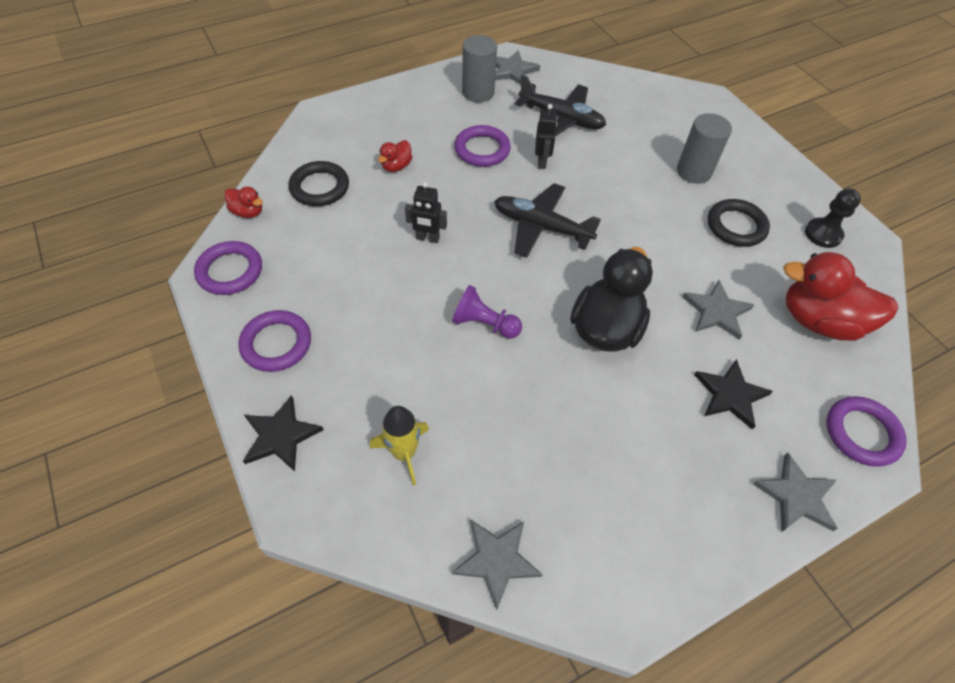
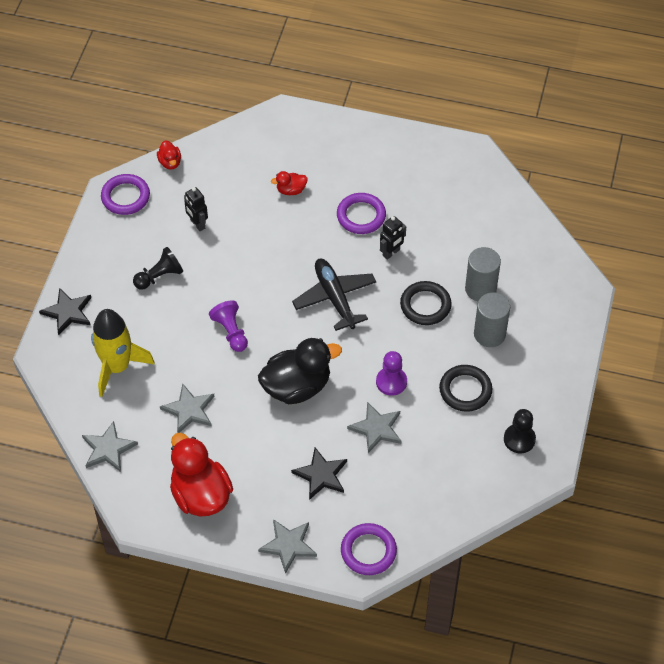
camera: 45 degrees right, 0 degrees up
(276, 344) = (110, 260): purple ring -> none
(320, 187) = (228, 173): black ring -> black ring (425, 305)
(350, 323) = (159, 276): none -> black pawn
(404, 453) = (117, 367): yellow rocket -> yellow rocket, size x1.56
(427, 238) = (256, 255): black robot -> black robot (197, 224)
(478, 92) = (411, 167): grey cylinder -> grey cylinder (480, 289)
(512, 70) = (459, 164): grey star -> grey star (189, 410)
(561, 118) = (446, 229): black plane -> none
(675, 262) = (391, 382): none -> purple pawn
(819, 321) = (433, 482): red duck -> red duck (200, 495)

